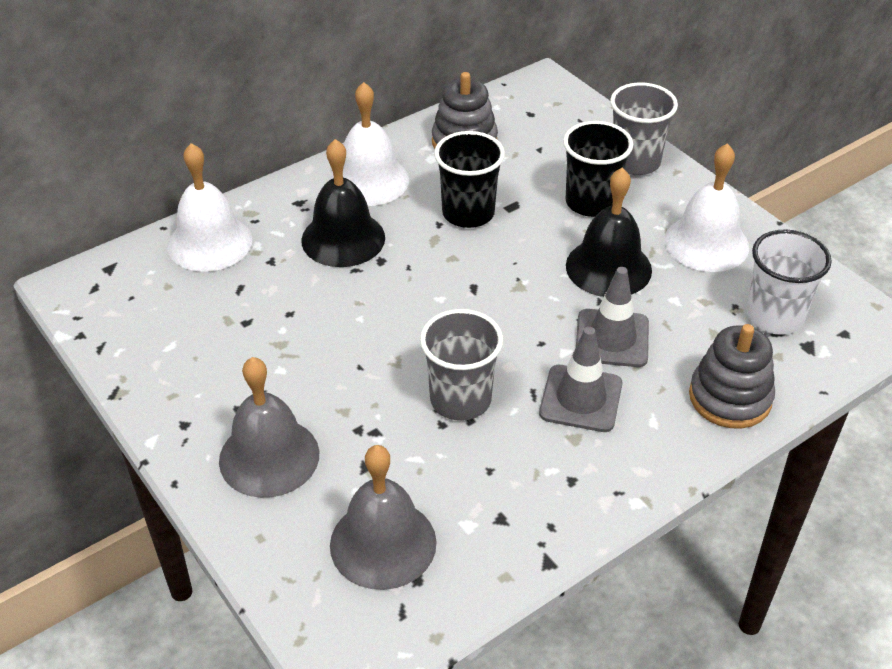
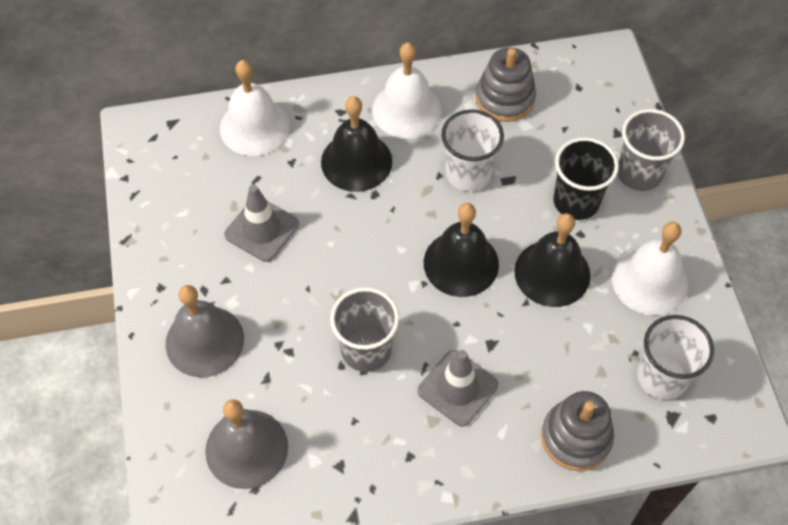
camera: 25 degrees right, 15 degrees up
(468, 213) = (468, 174): black cup -> white cup
(511, 289) = (461, 263): none -> black bell
(612, 338) = (514, 343): grey traffic cone -> grey traffic cone (261, 229)

